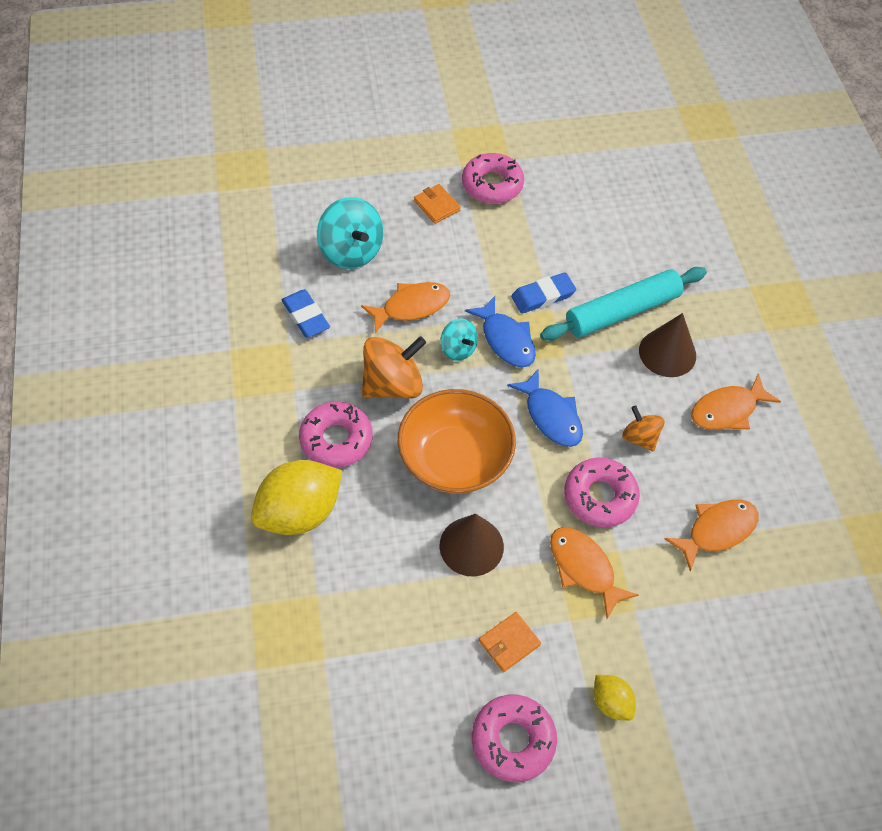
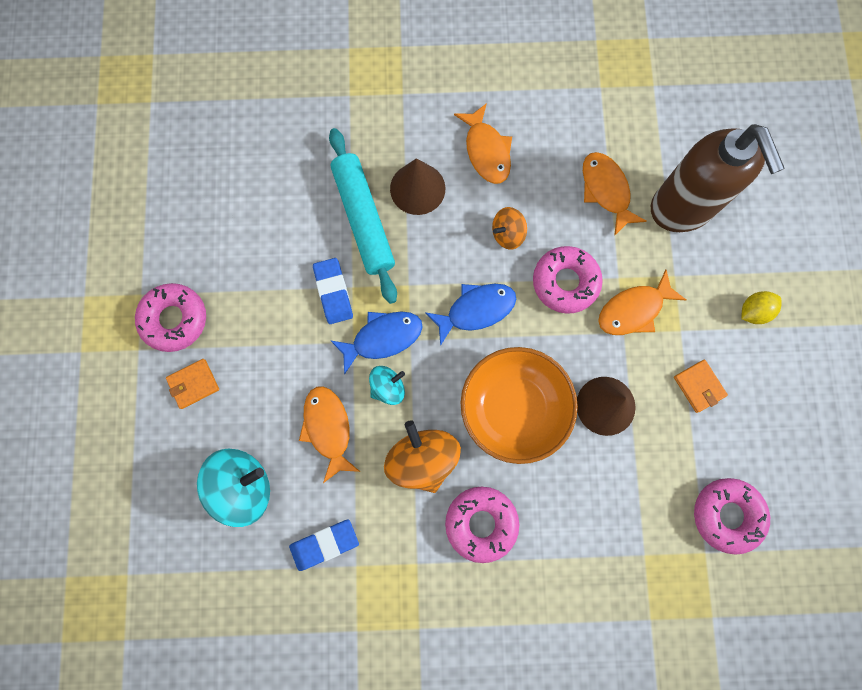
camera: 80 degrees left, 20 degrees up
(300, 512) = (559, 566): yellow lemon -> none
(513, 740) = (782, 397): pink donut -> pink donut (727, 515)
(718, 614) = (681, 208): none -> brown soap dispenser

